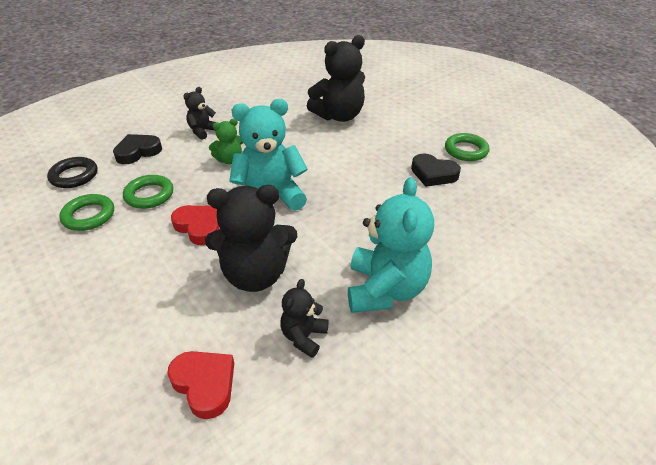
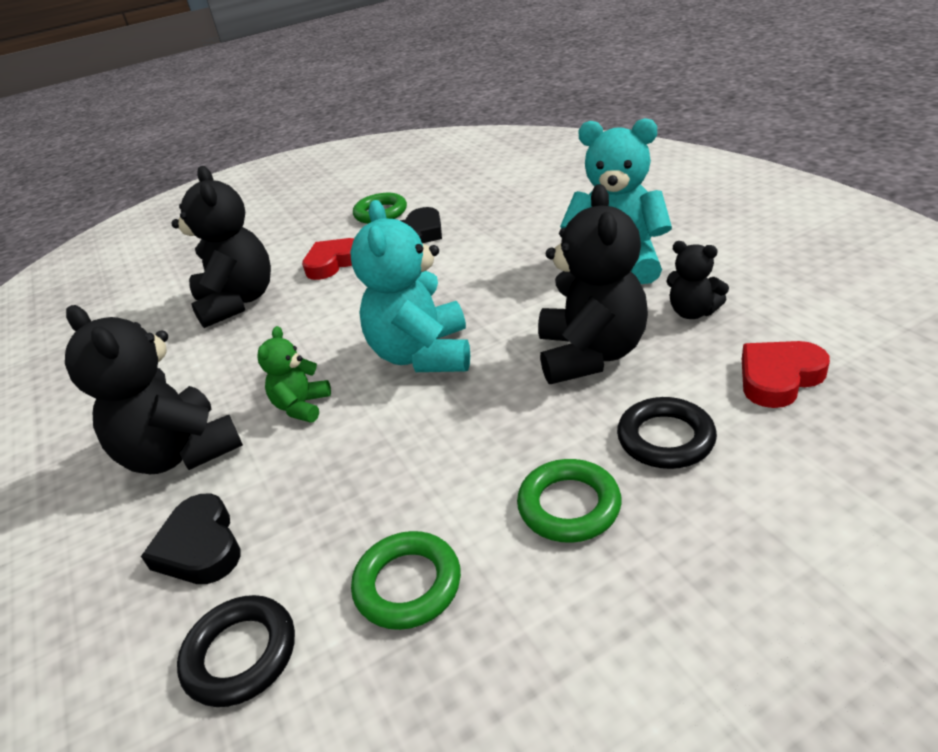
camera: 75 degrees left, 5 degrees down
(149, 195) = (368, 499): green ring -> green ring (569, 506)
(157, 312) = (665, 439): none -> black ring
(199, 227) = (478, 421): red heart -> red heart (333, 263)
(203, 131) = (181, 453): black teddy bear -> black teddy bear, size x1.93
(229, 160) = (302, 406): green teddy bear -> green teddy bear turned 150 degrees counterclockwise

